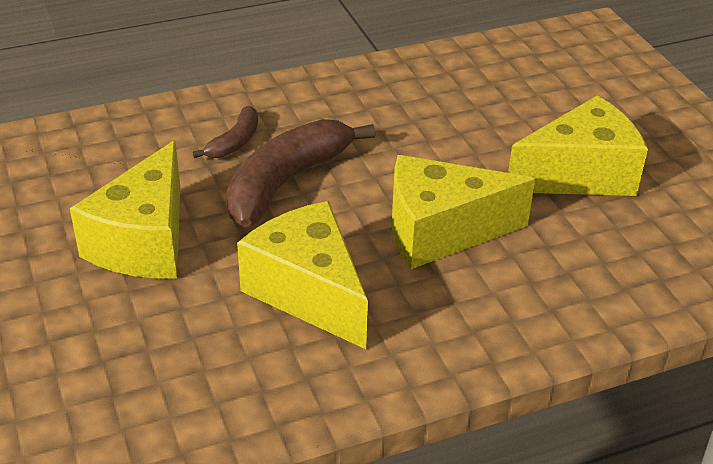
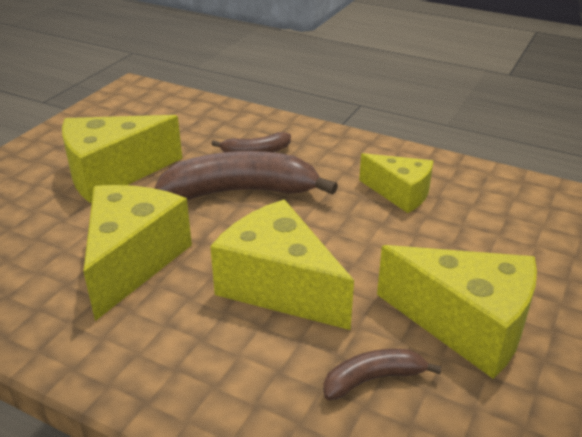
camera: 50 degrees right, 5 degrees down
(403, 108) = (400, 193): none -> yellow cheese
(584, 244) = (373, 379): none -> brown banana

